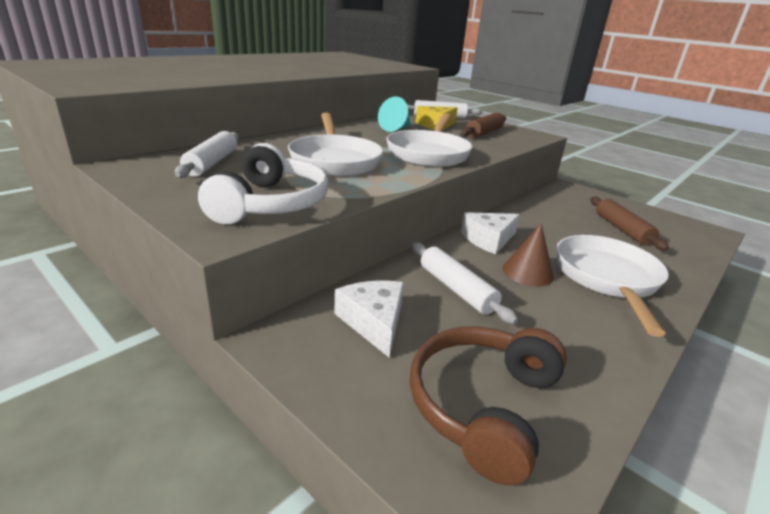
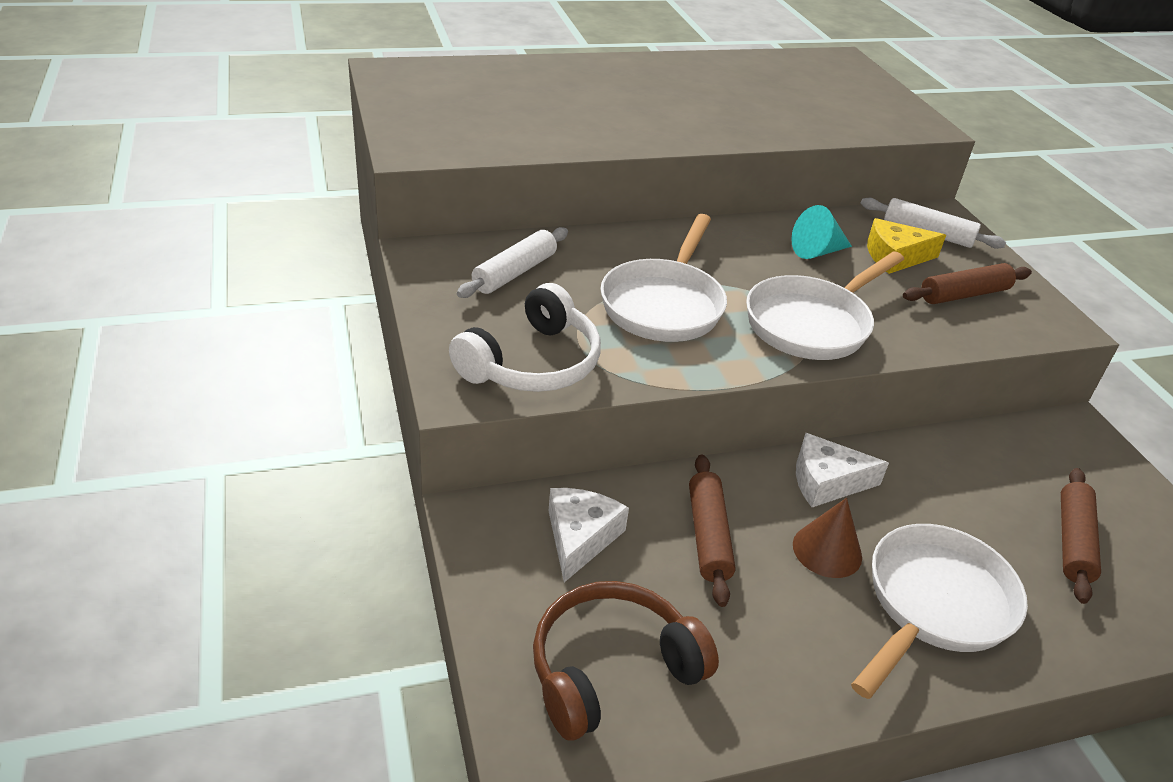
camera: 30 degrees right, 10 degrees up
(456, 289) = (708, 536): white rolling pin -> brown rolling pin

